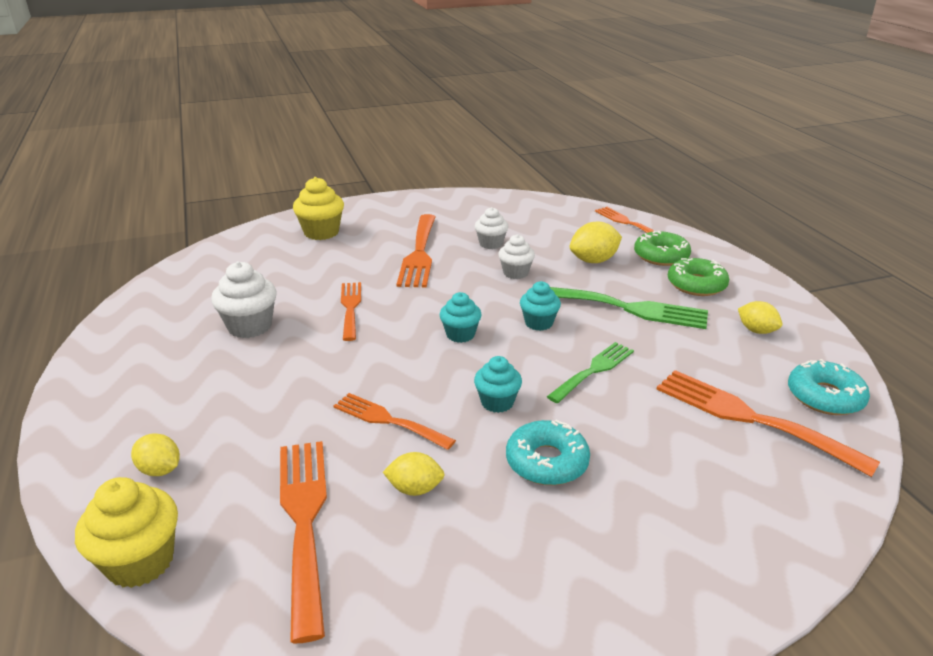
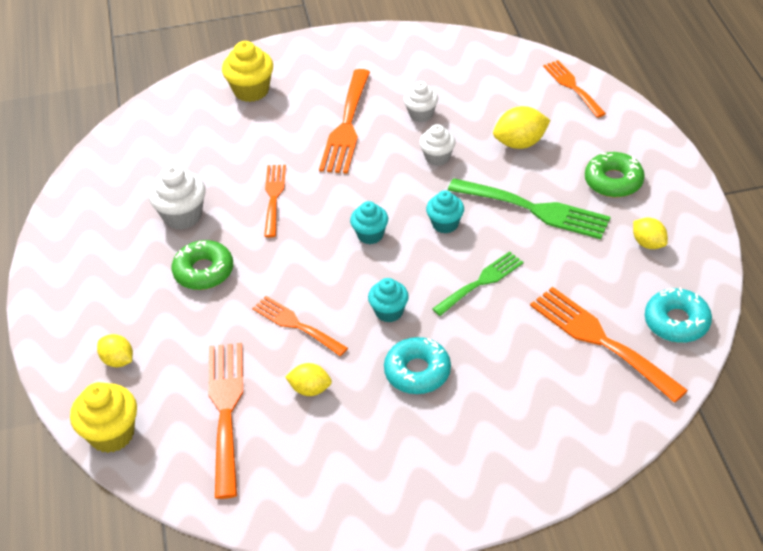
camera: 10 degrees right, 15 degrees up
(661, 256) = (592, 139): green donut -> green donut (204, 271)

